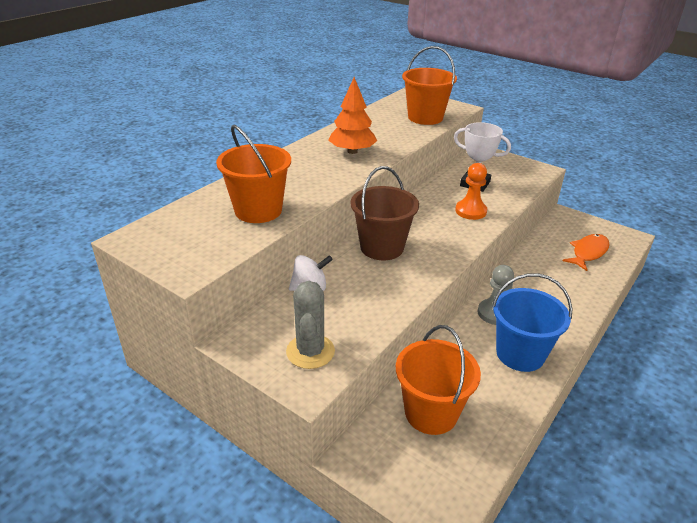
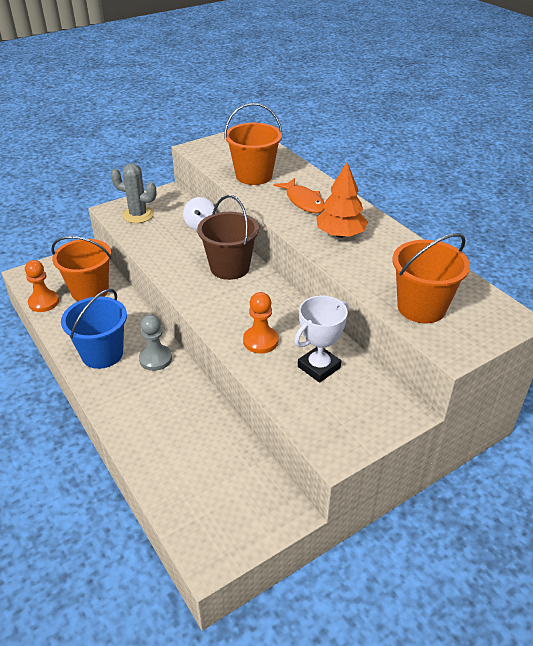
camera: 110 degrees right, 5 degrees up
(484, 454) = (44, 302): none -> orange pawn
(588, 252) = (200, 486): orange fish -> orange fish (303, 201)

